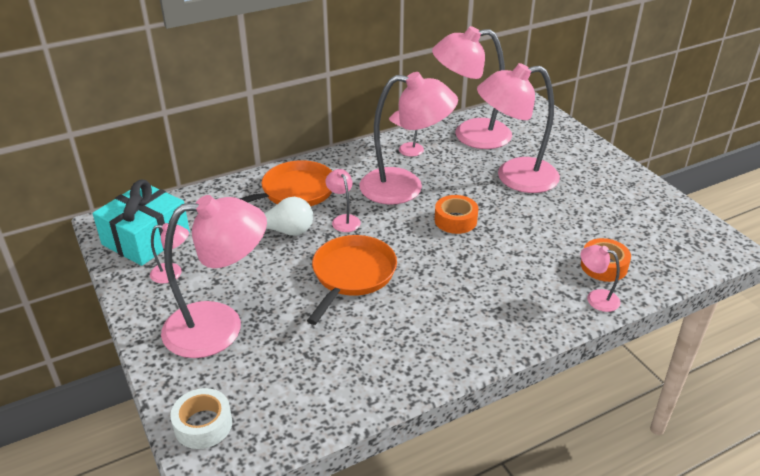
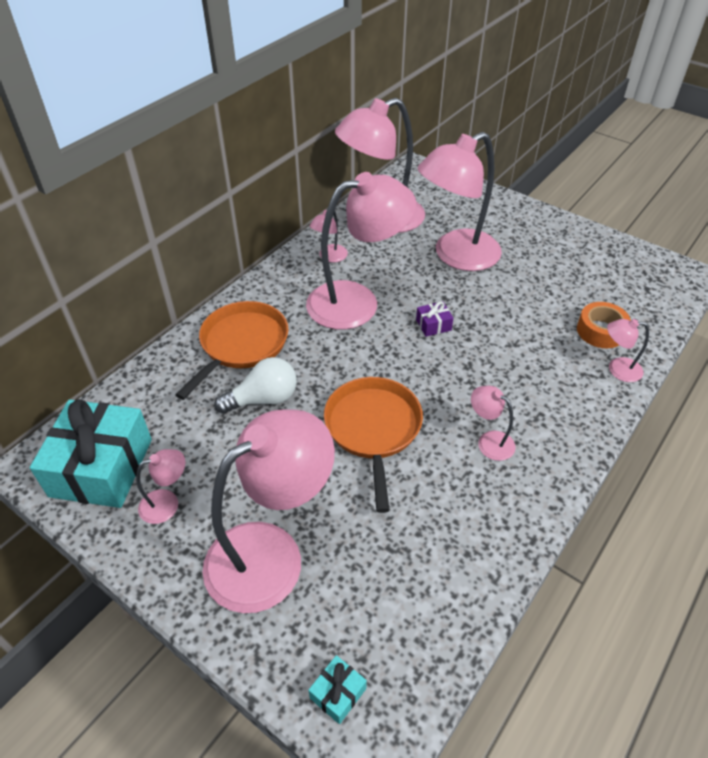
camera: 25 degrees left, 10 degrees up
(203, 425) = (338, 693): white tape -> turquoise gift
(343, 220) = (319, 363): pink lamp -> pink lamp (489, 441)
(455, 220) = (433, 325): orange tape -> purple gift

